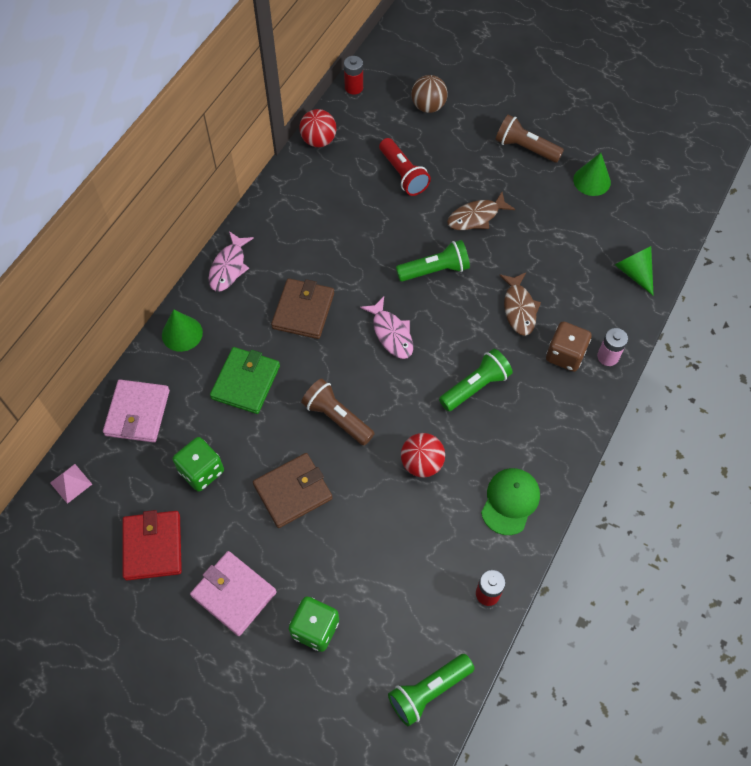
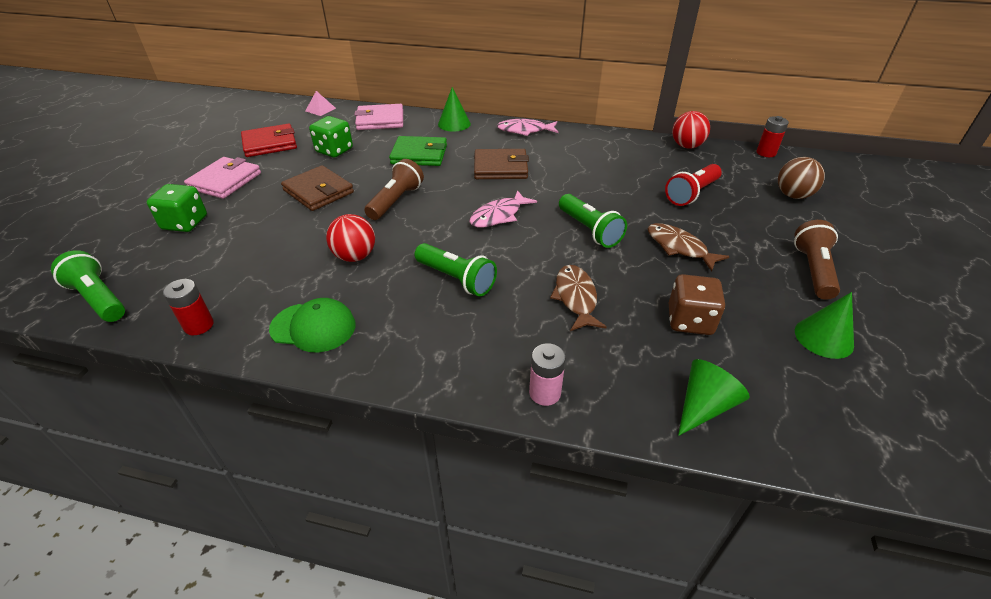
camera: 75 degrees right, 20 degrees down
(519, 308) = (576, 298): brown fish -> brown fish turned 105 degrees clockwise
(565, 355) = (528, 348): brown dice -> brown dice (690, 321)

